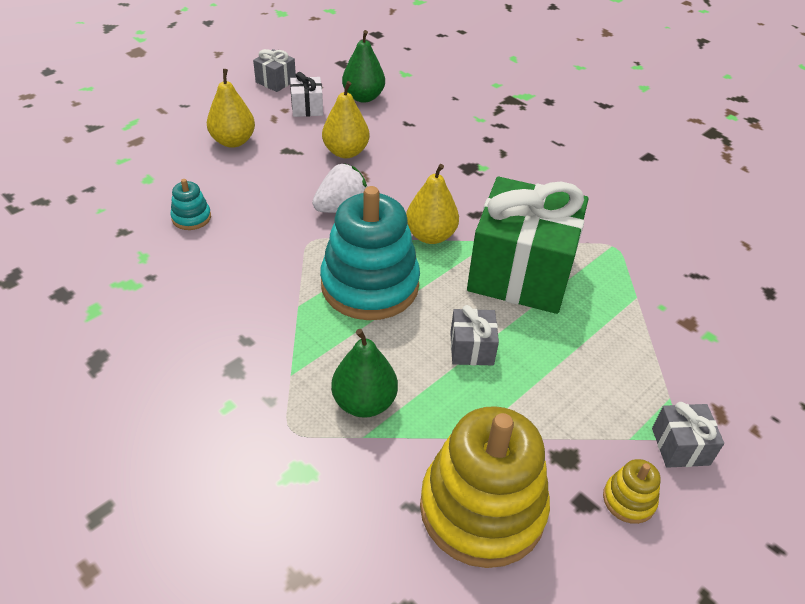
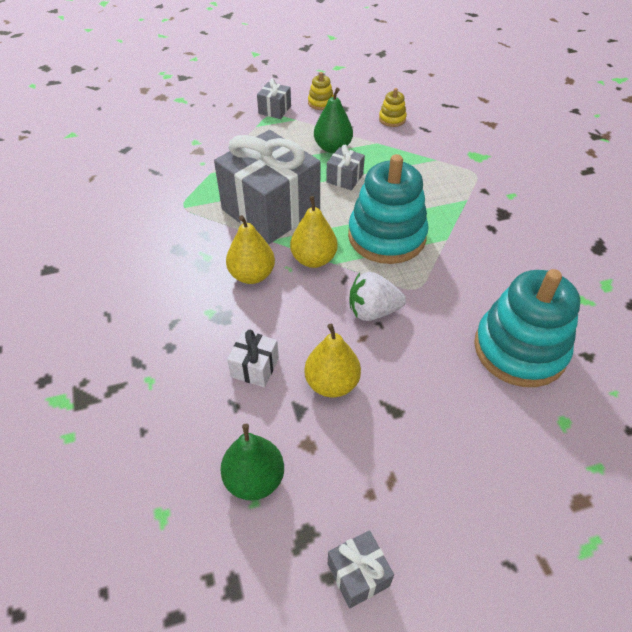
camera: 150 degrees left, 5 degrees up
(191, 218) = (519, 349): turquoise stacking toy -> turquoise stacking toy, size x2.35
(233, 141) = (455, 451): yellow pear -> yellow pear (252, 275)
(307, 108) = (339, 485): white gift -> white gift (255, 367)
(364, 402) = (428, 173): green pear -> green pear (332, 148)
(482, 508) = (392, 119): yellow stacking toy -> yellow stacking toy, size x0.42
(520, 273) = (271, 210): green gift -> grey gift

